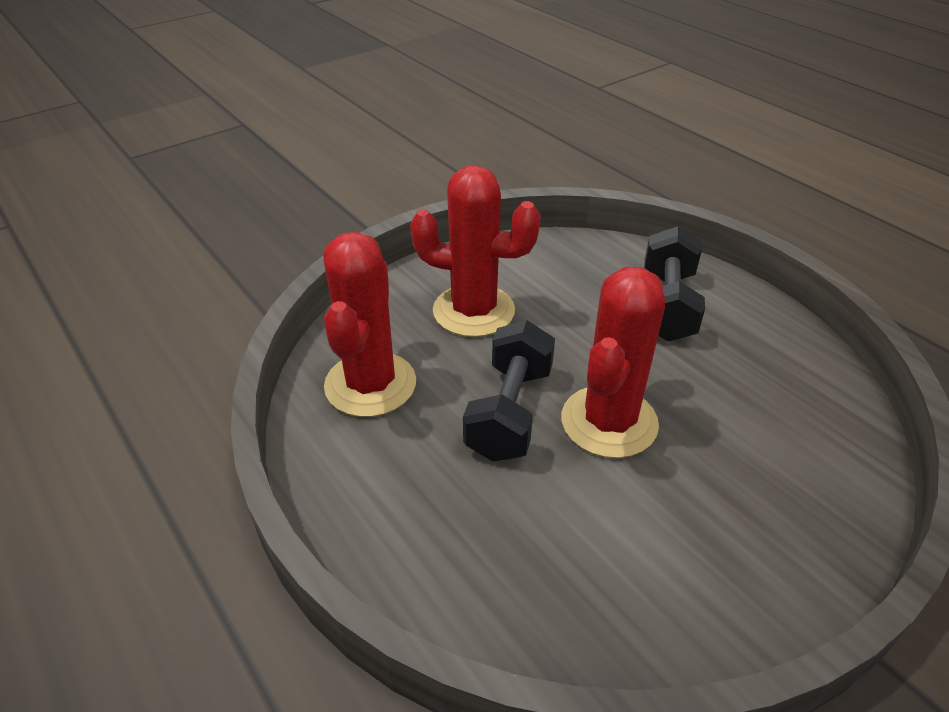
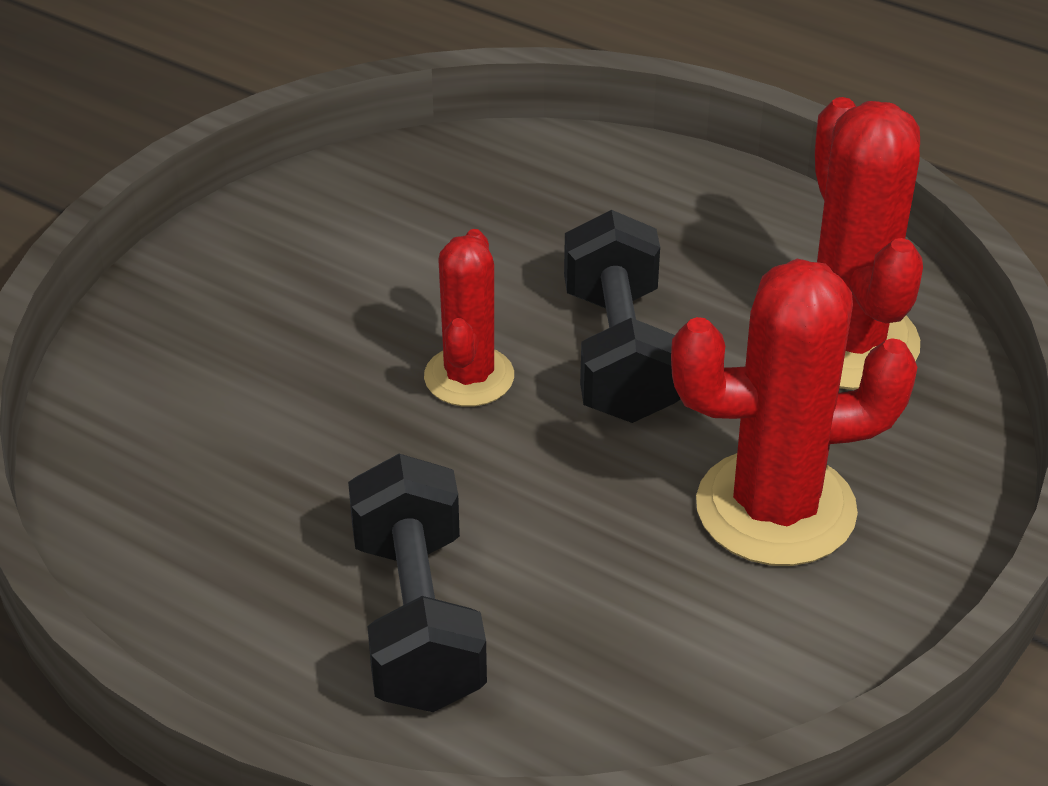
camera: 160 degrees right, 0 degrees up
(609, 422) = (469, 377): red cactus -> red cactus, size x0.61

